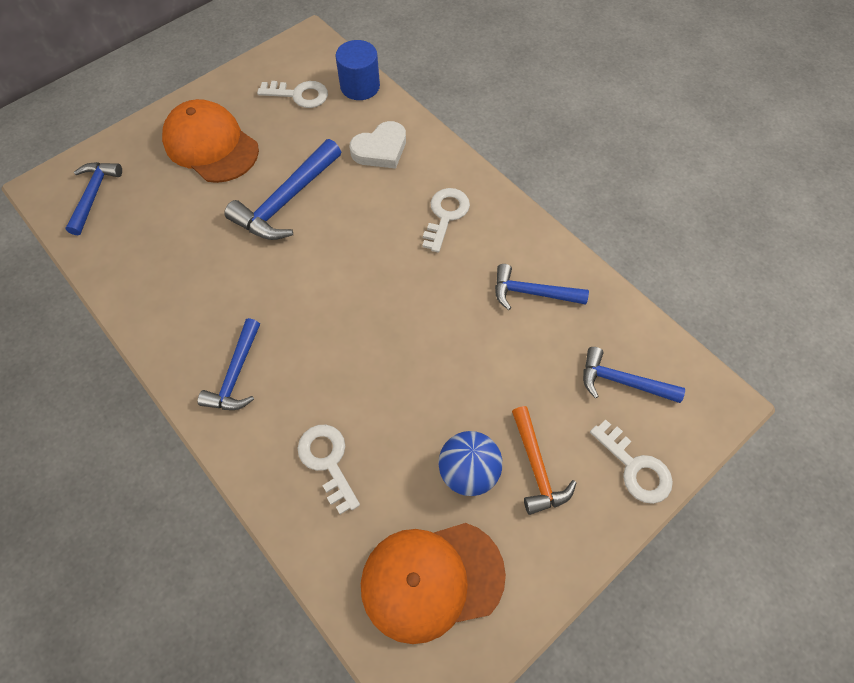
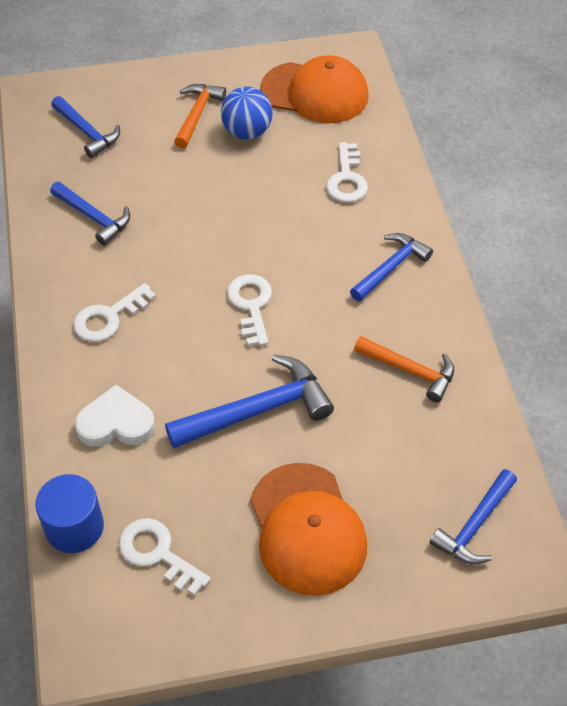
camera: 150 degrees left, 10 degrees down
(181, 284) = (410, 370): none -> orange hammer
(635, 467) = (130, 87): white key -> white key (251, 305)

